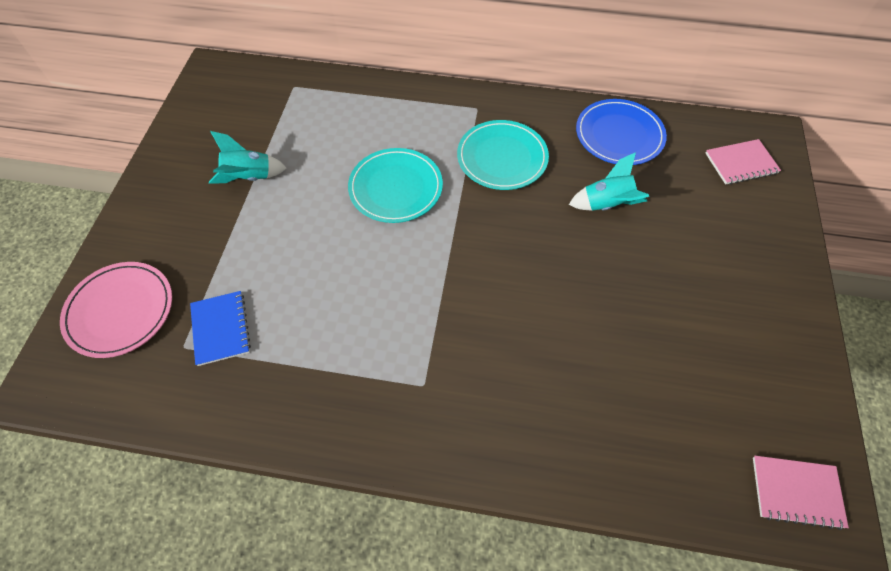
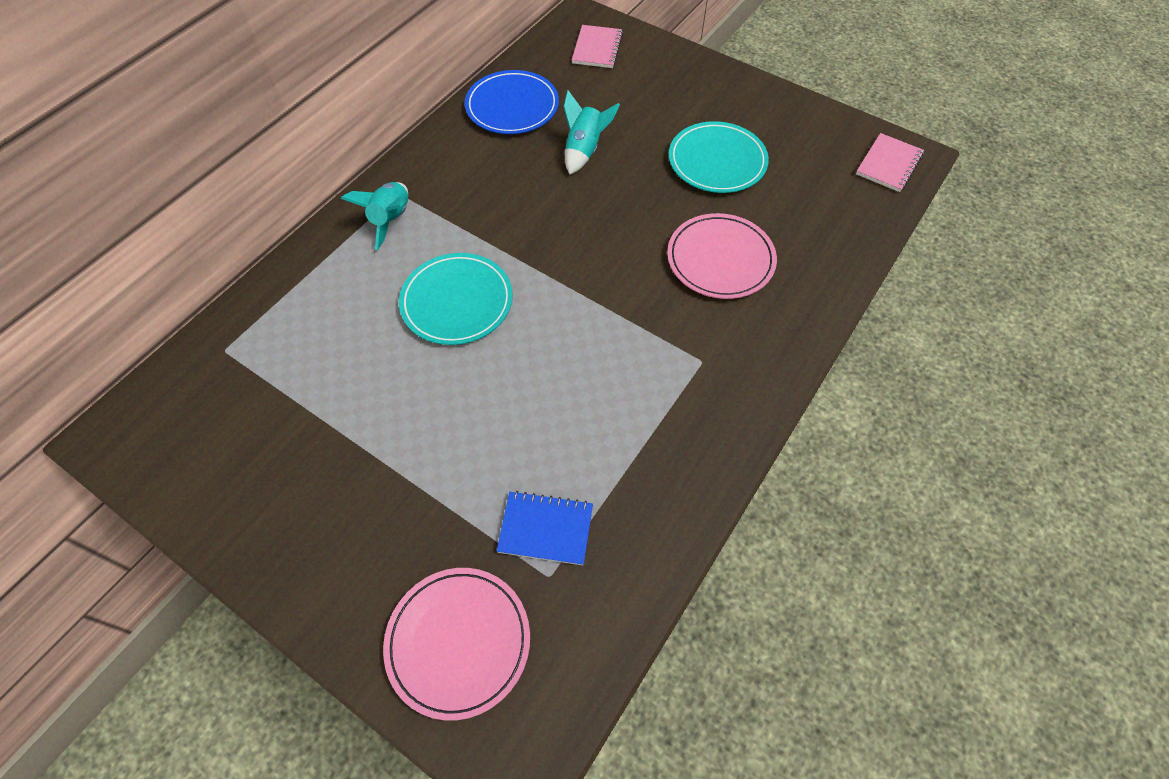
camera: 65 degrees left, 0 degrees up
(249, 177) = (341, 441): turquoise rocket -> turquoise rocket (391, 220)
(502, 158) = (478, 200): turquoise plate -> turquoise plate (717, 161)
(548, 360) = (720, 259): none -> pink plate

